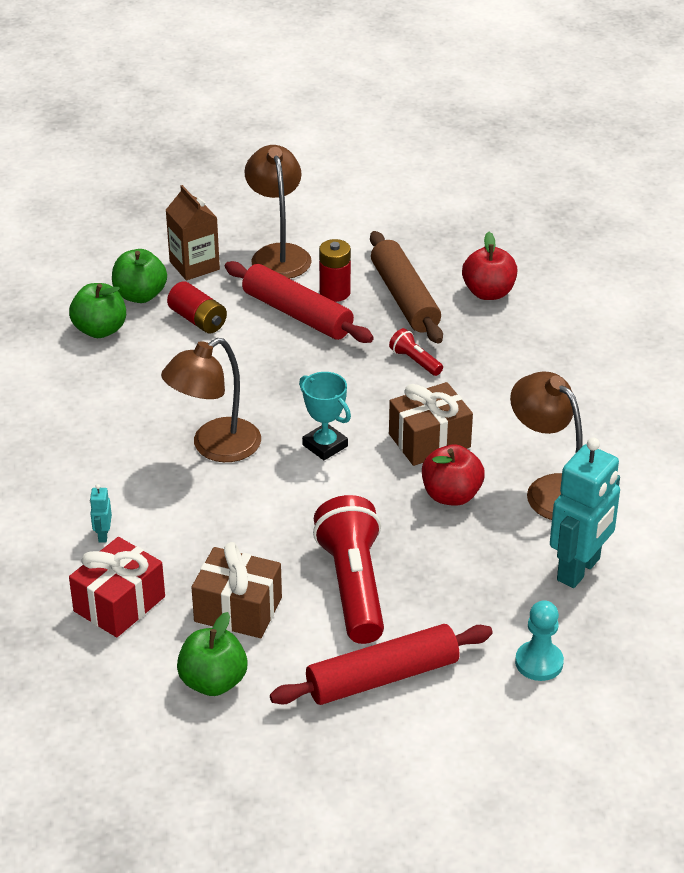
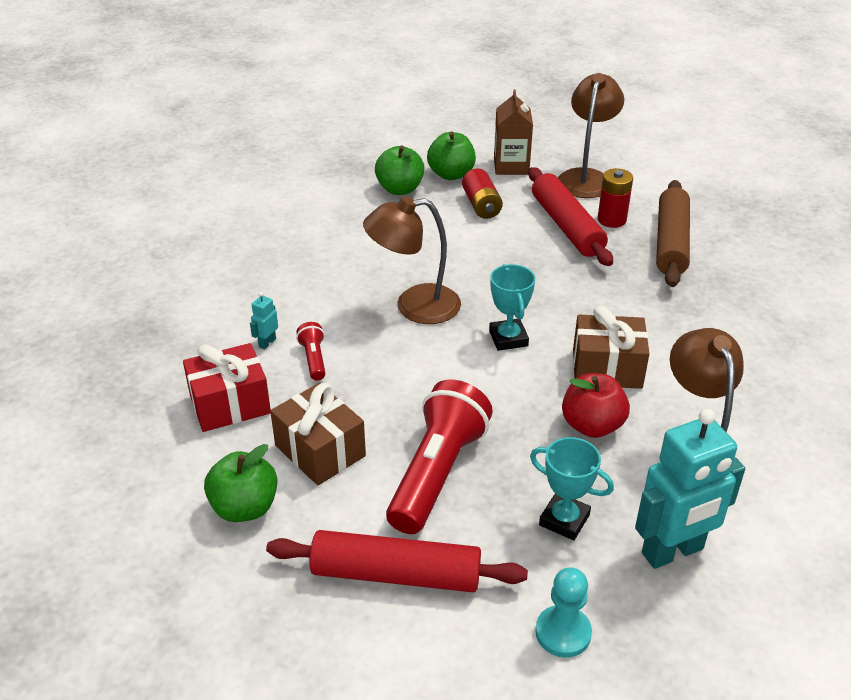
camera: 30 degrees right, 0 degrees up
(415, 361) = (643, 296): red flashlight -> red flashlight (313, 359)
(482, 580) = (564, 520): none -> turquoise trophy
(488, 293) = (753, 262): red apple -> none

